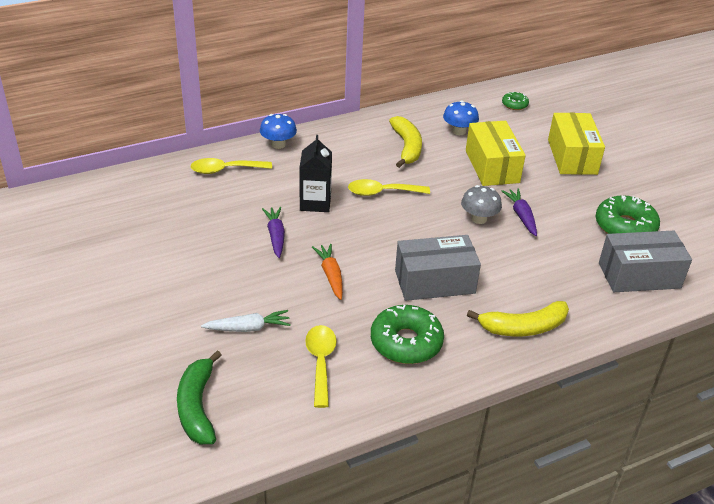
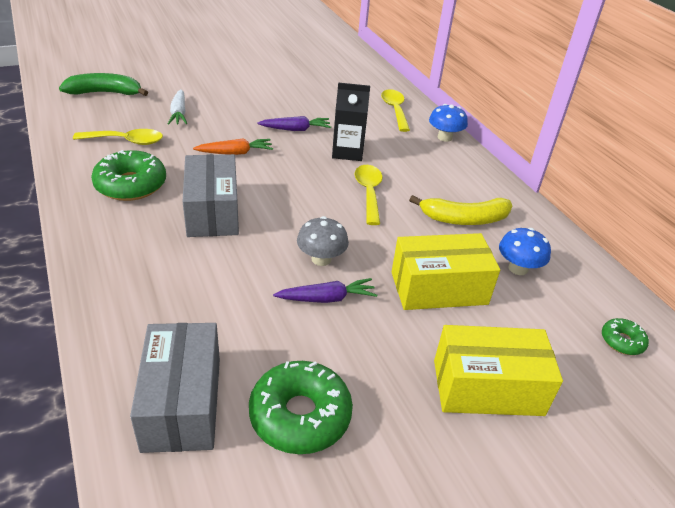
camera: 90 degrees right, 0 degrees up
(523, 327) = (121, 264): yellow banana -> none

